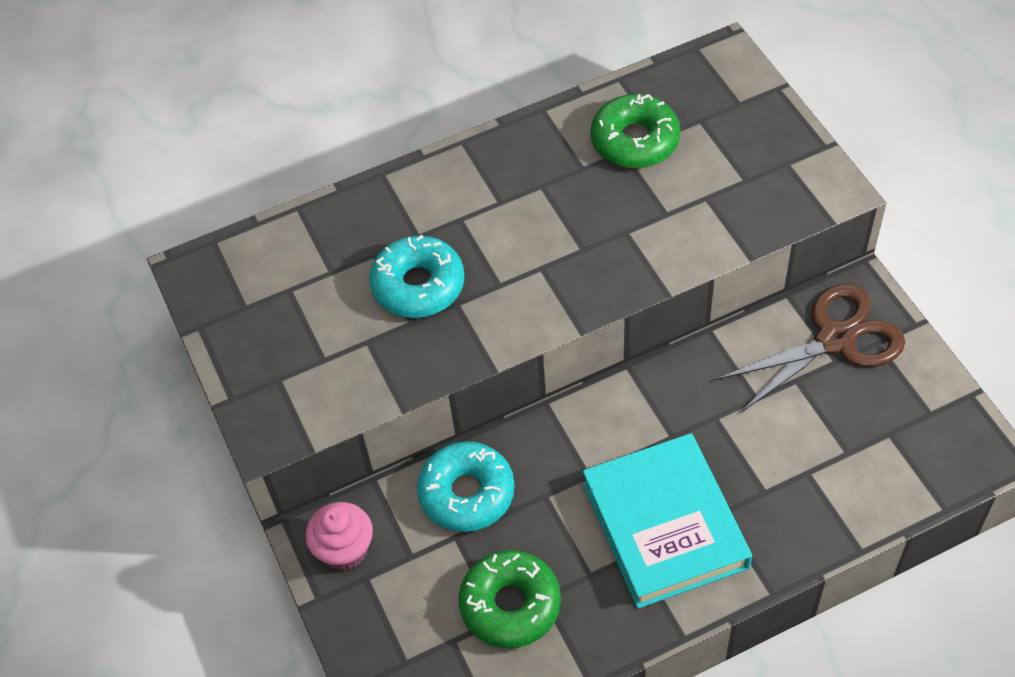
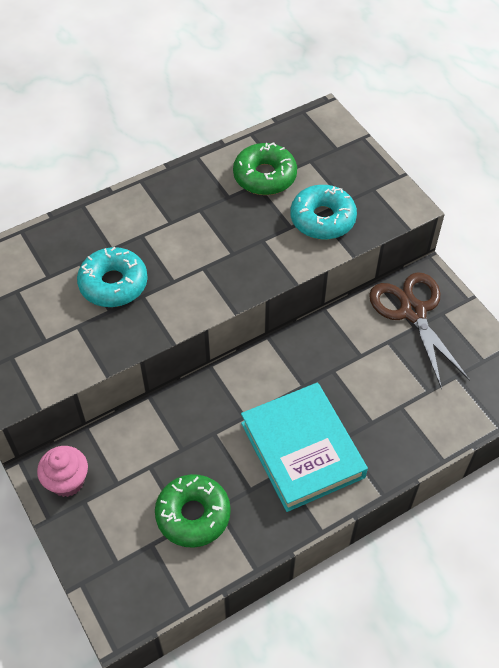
camera: 10 degrees left, 0 degrees up
(467, 493) = (156, 434): turquoise donut -> turquoise donut (322, 219)
(835, 339) = (413, 312): brown scissors -> brown scissors turned 75 degrees counterclockwise

